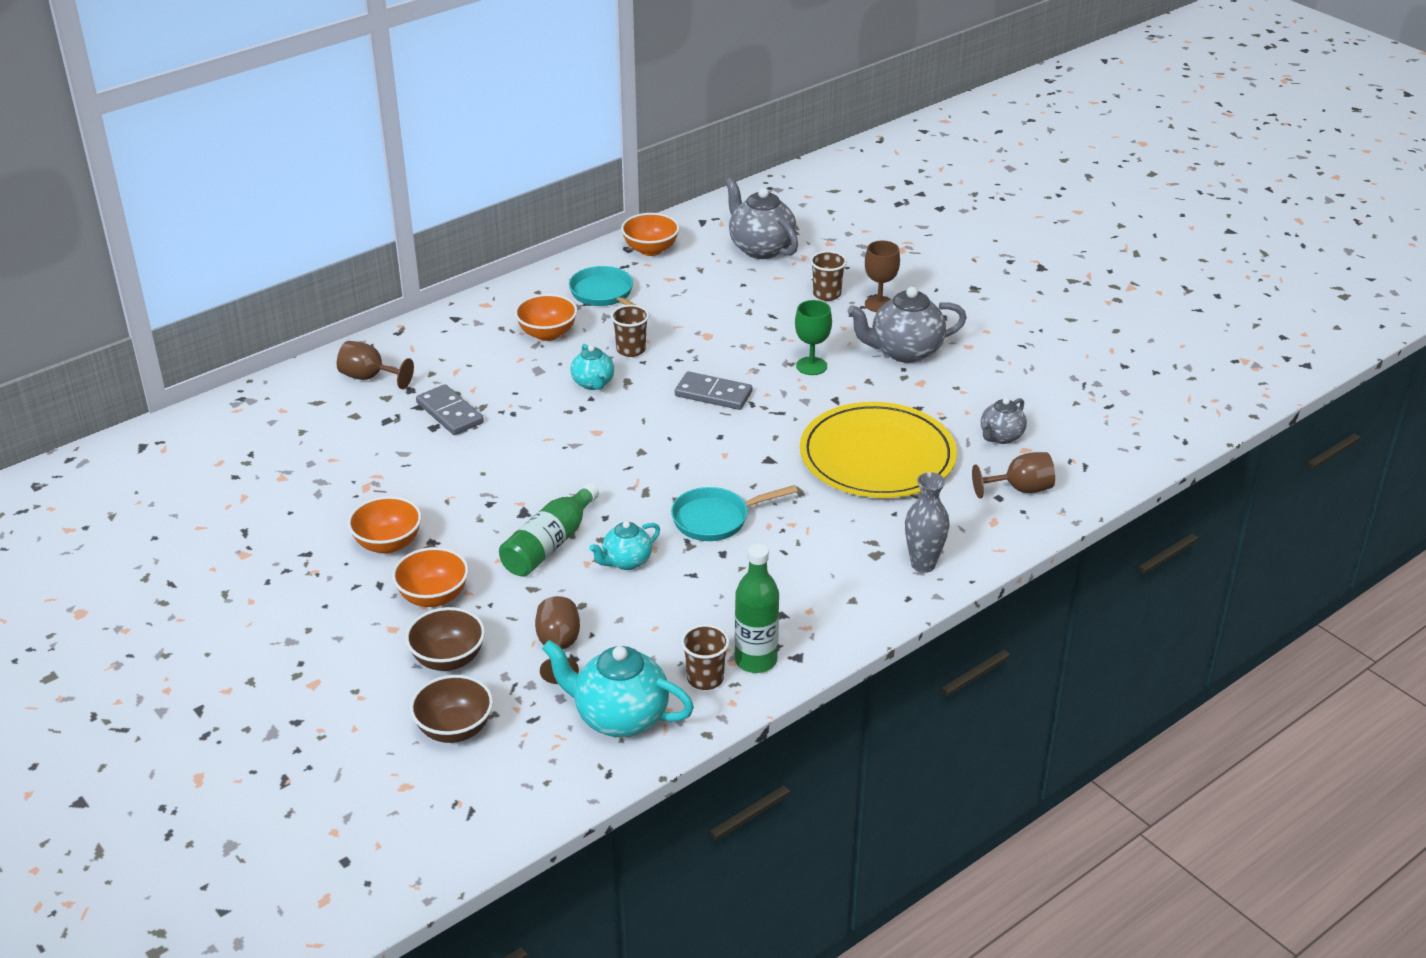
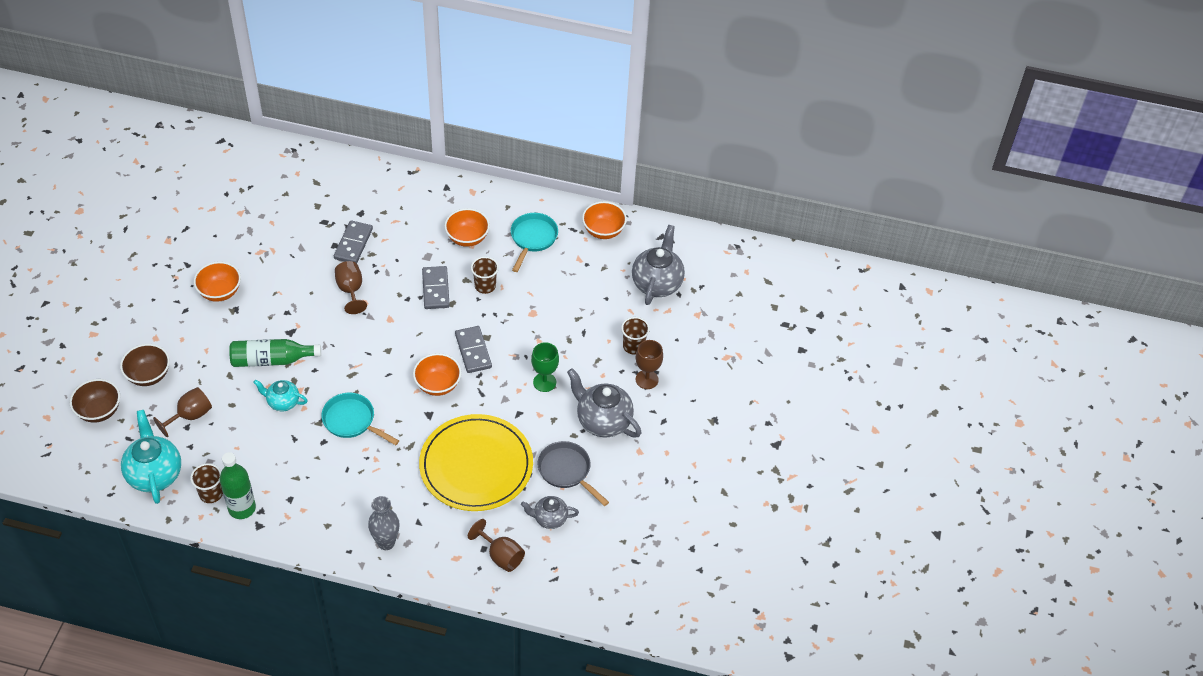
camera: 50 degrees right, 15 degrees up
(369, 377) = (357, 189): brown goblet -> brown goblet (351, 290)
(433, 597) = (192, 338): orange bowl -> orange bowl (438, 385)
(593, 383) = (435, 289): turquoise teapot -> grey domino
(947, 400) = (567, 471): none -> grey pan

